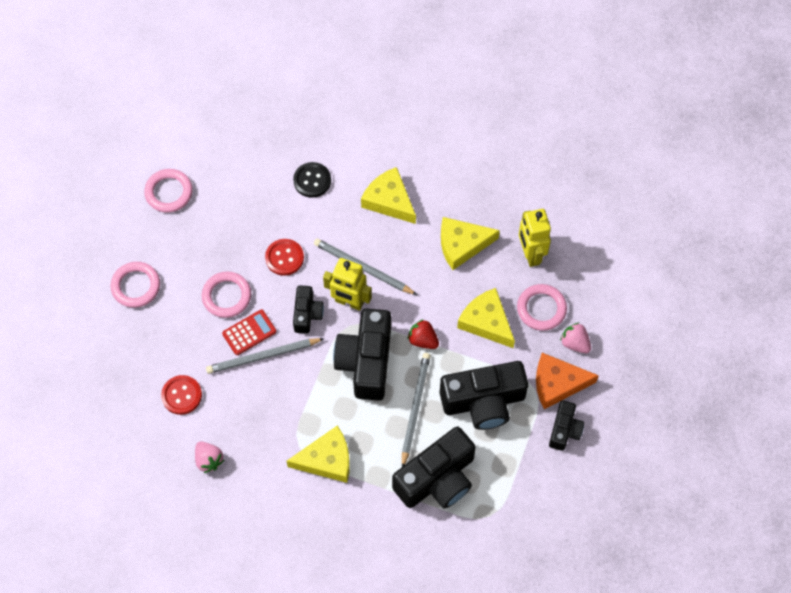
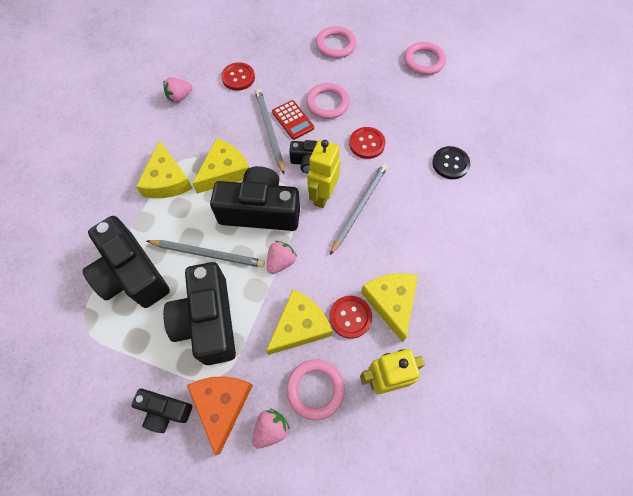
camera: 90 degrees right, 0 degrees up
(389, 200) = (437, 230): yellow cheese -> yellow cheese (224, 171)
(423, 340) = (281, 262): red strawberry -> pink strawberry
(477, 279) = (350, 317): none -> red button

